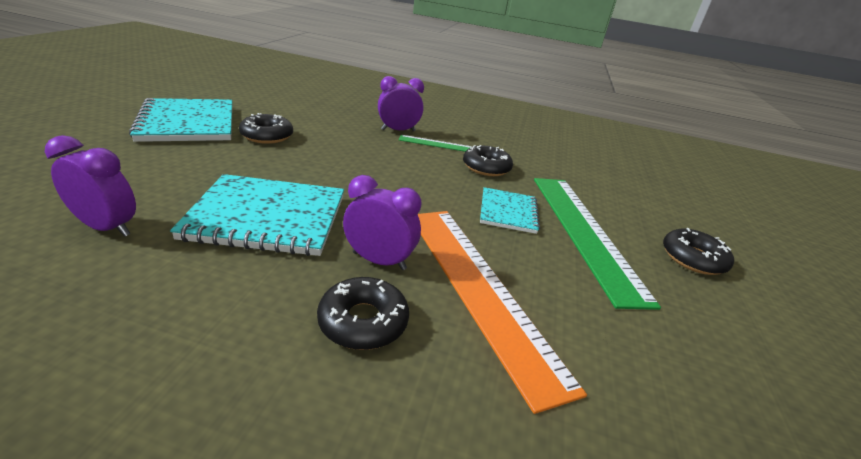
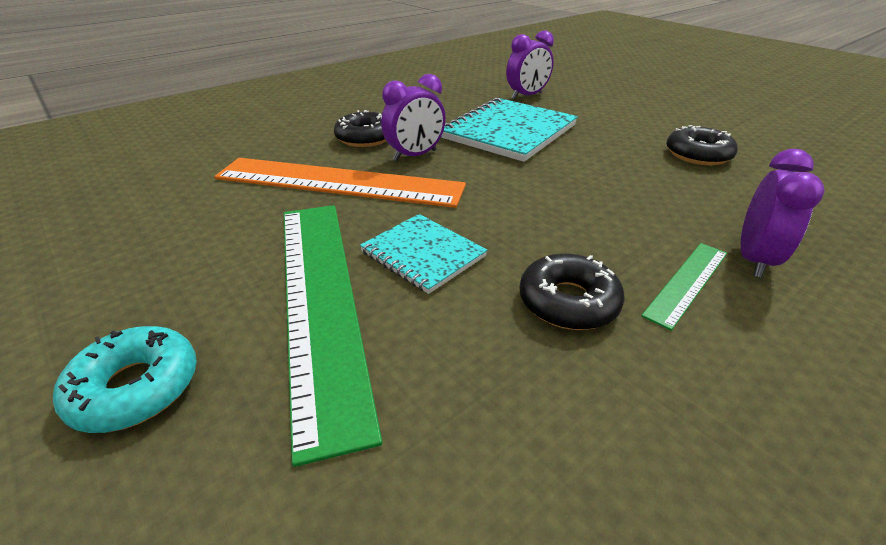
camera: 130 degrees right, 5 degrees up
(188, 123) = (728, 125): turquoise notebook -> none
(583, 232) = (321, 299): green ruler -> green ruler turned 45 degrees clockwise
(693, 258) = (136, 388): black donut -> turquoise donut

